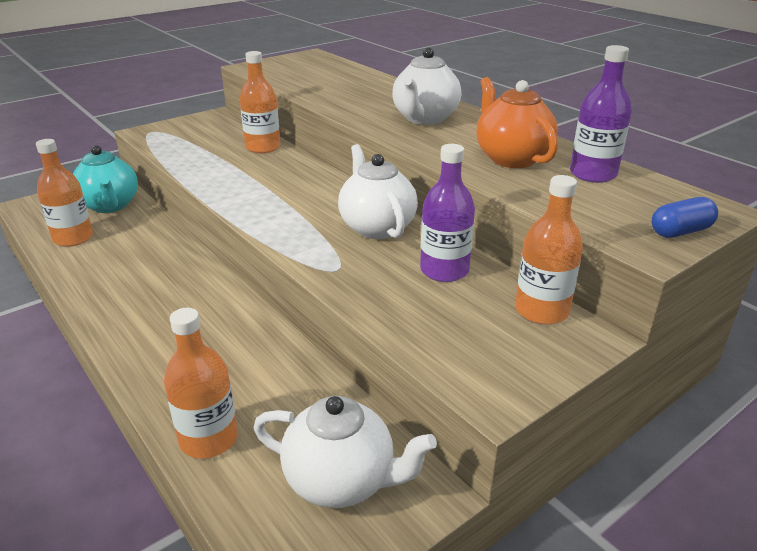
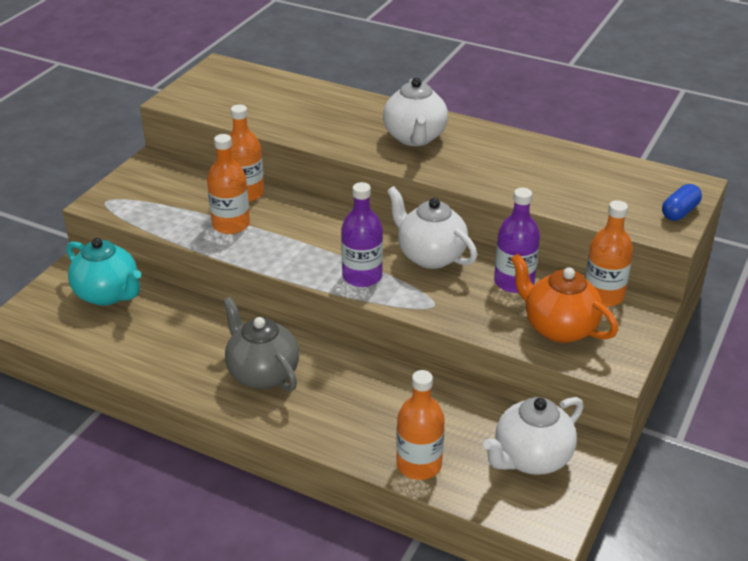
camera: 25 degrees left, 5 degrees up
(73, 238) = (114, 340): orange bottle -> orange bottle (231, 225)
(156, 298) = (262, 373): none -> grey teapot
(341, 480) = (531, 458): white teapot -> white teapot turned 150 degrees clockwise
(511, 158) = (521, 169): orange teapot -> orange teapot (559, 328)
(593, 174) = (591, 171): purple bottle -> purple bottle (362, 276)

